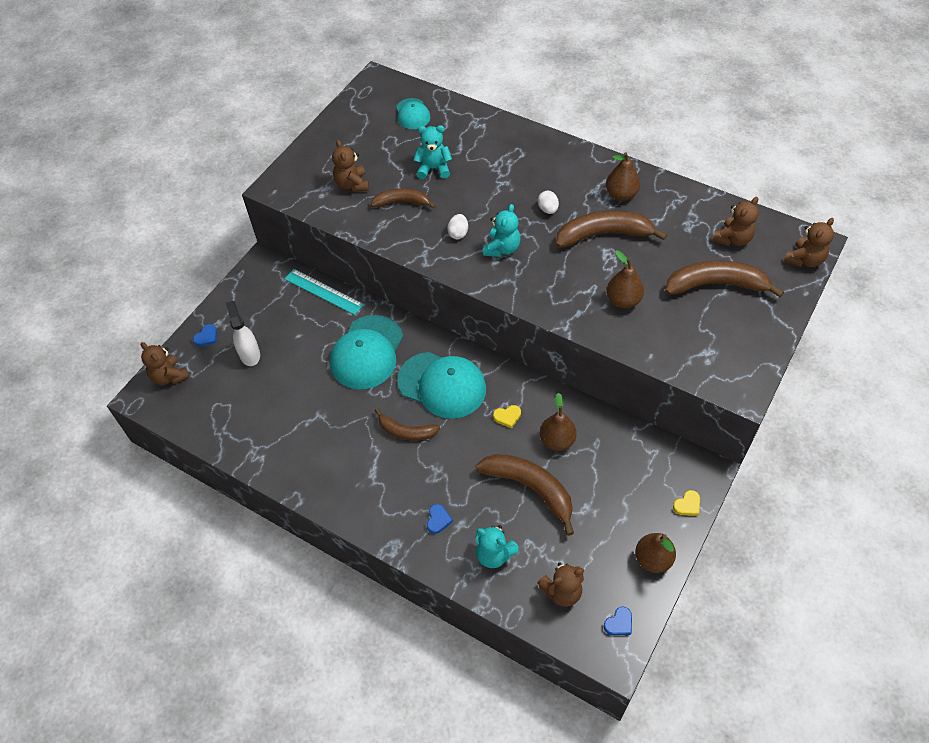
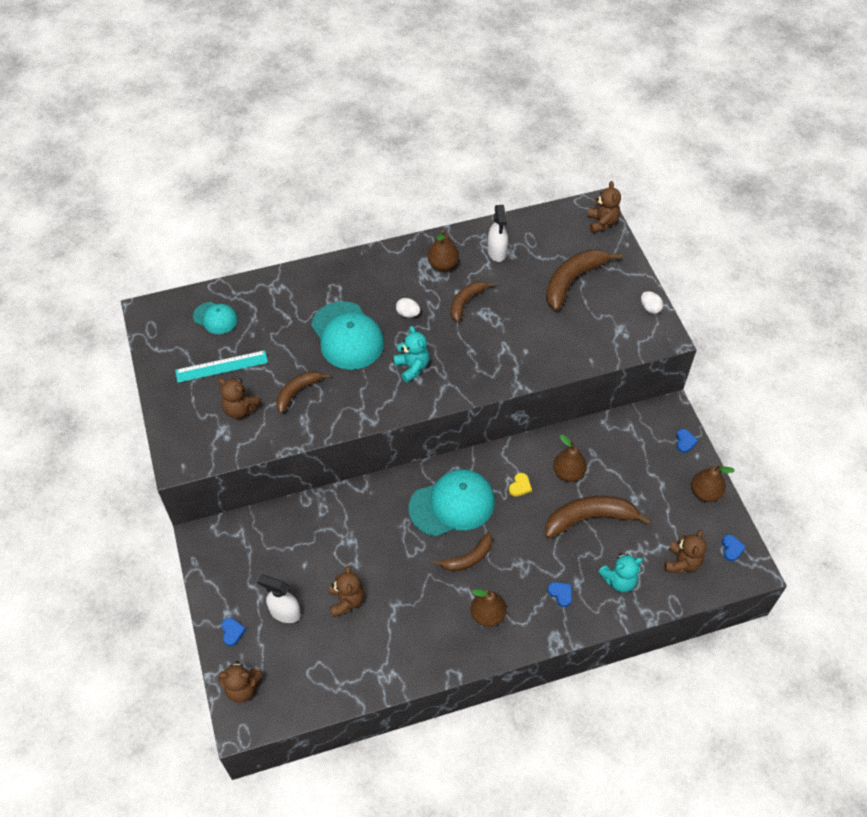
camera: 50 degrees left, 0 degrees up
(323, 291) = (280, 516): turquoise ruler -> turquoise ruler (221, 366)
(367, 352) = (371, 530): turquoise cap -> turquoise cap (347, 336)
(433, 169) = (288, 348): turquoise teddy bear -> none
(458, 233) = (368, 381): white egg -> white egg (650, 308)
(603, 234) = (466, 302): brown banana -> brown banana, size x0.61
(623, 300) = (532, 338): brown pear -> brown pear (487, 615)
(678, 217) = (497, 252): none -> white spray bottle
(687, 505) = (685, 441): yellow heart -> blue heart
(733, 239) = (547, 241): brown teddy bear -> brown teddy bear (346, 601)

